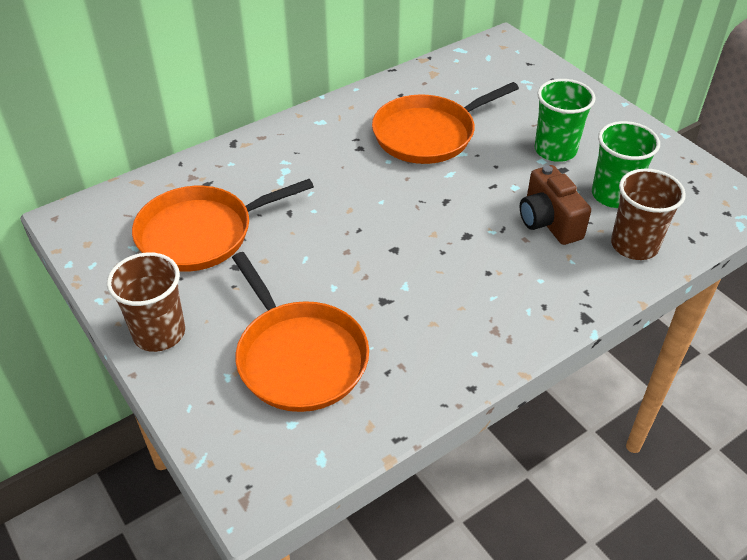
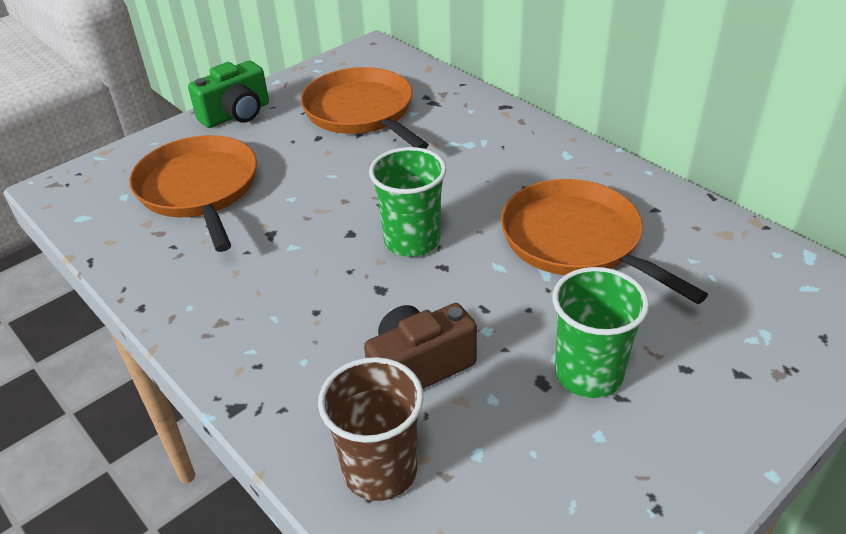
camera: 85 degrees right, 5 degrees down
(159, 333) = (236, 114): brown cup -> green camera
(299, 357) = (199, 189): orange pan -> orange pan turned 105 degrees clockwise
(613, 195) = (495, 447): green cup -> green cup (412, 241)

